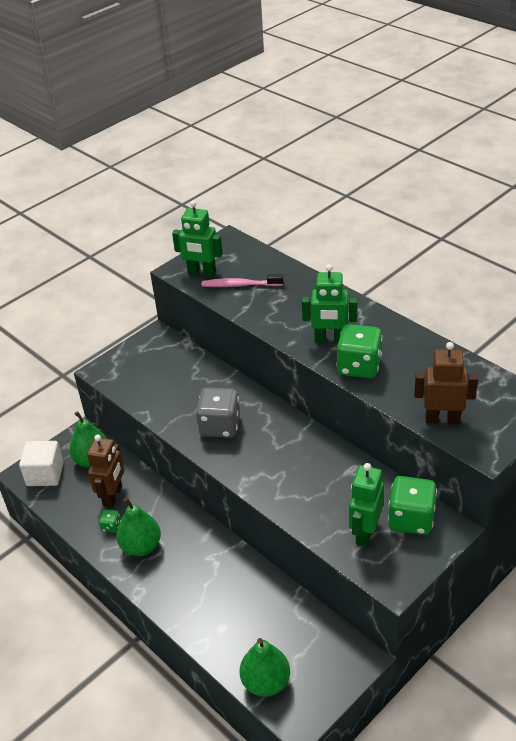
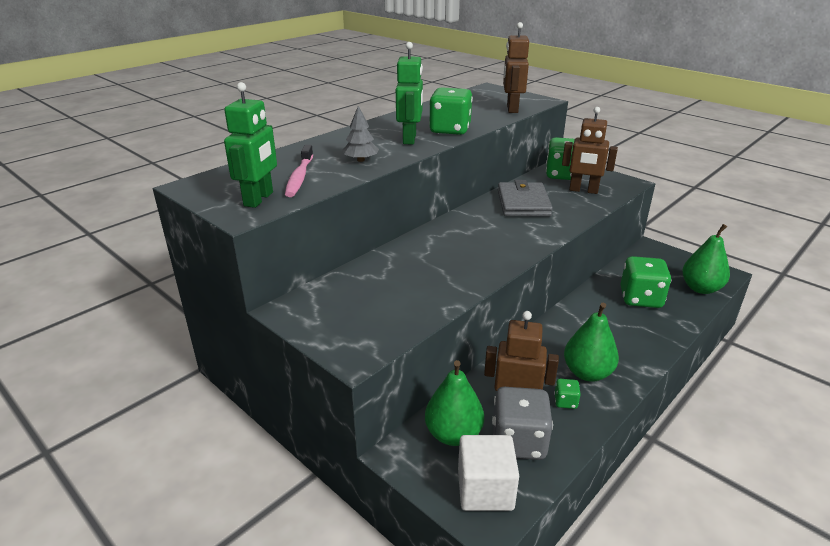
camera: 95 degrees left, 10 degrees down
(220, 426) = (467, 256): grey dice -> grey dice (518, 442)
(248, 615) = (640, 298): none -> green dice
(275, 313) = (361, 160): none -> grey tree
(327, 473) = (523, 203): none -> grey wallet
(365, 532) = (583, 190): green robot -> brown robot

